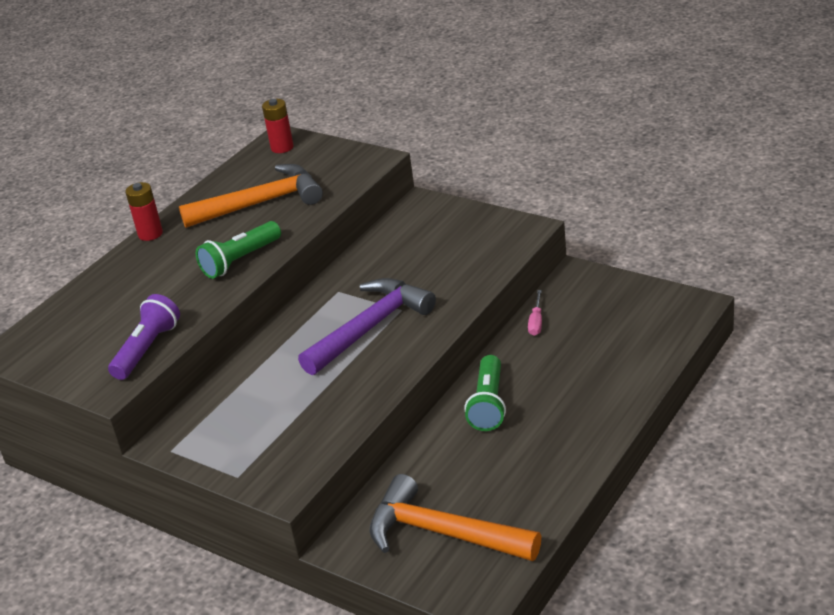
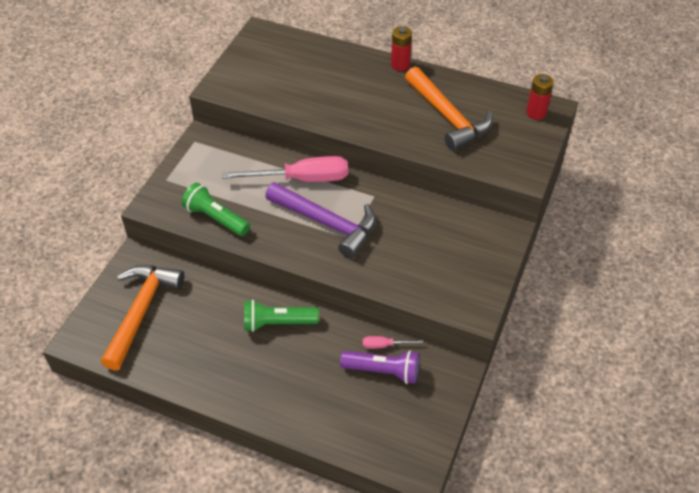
camera: 75 degrees right, 15 degrees up
(147, 349) = (259, 96): purple flashlight -> purple flashlight (383, 371)
(240, 260) = (366, 121): green flashlight -> green flashlight (215, 218)
(287, 348) = (302, 179): none -> pink screwdriver

